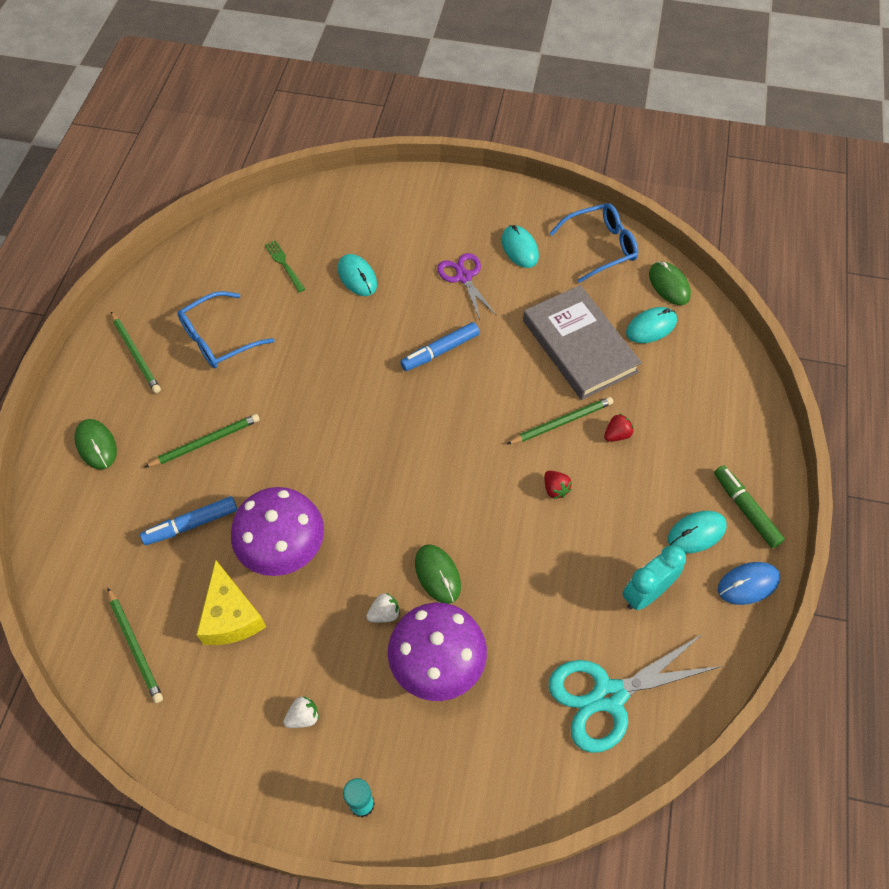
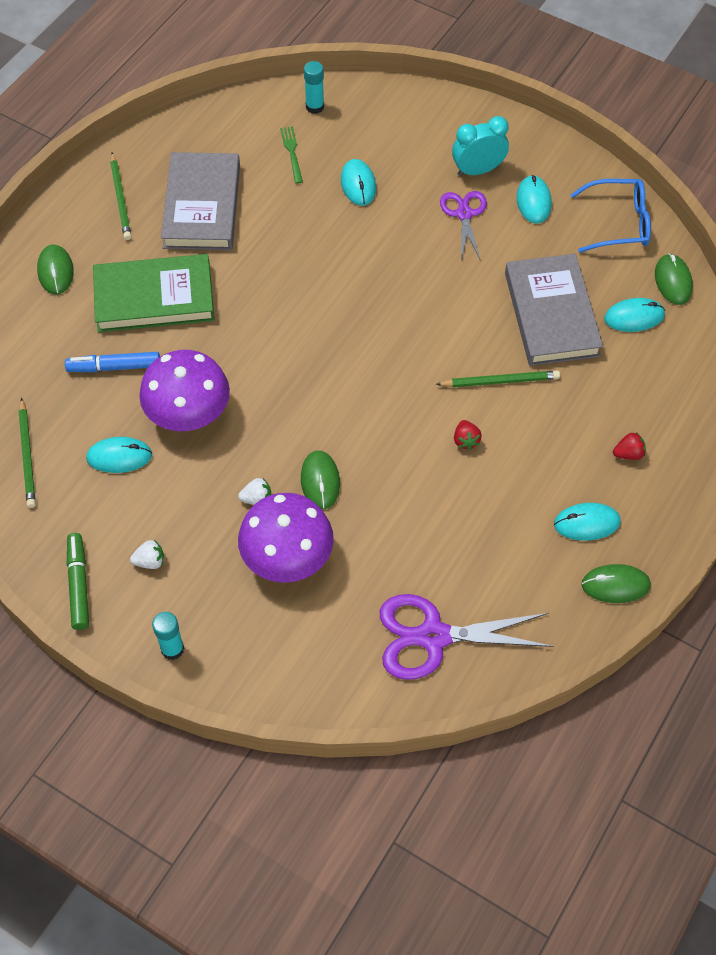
camera: 20 degrees right, 0 degrees up
(205, 442) = (154, 298): green pencil -> green book
(218, 339) = (202, 206): blue glasses -> grey book
(231, 616) = (119, 456): yellow cheese -> turquoise mouse
(288, 217) = (315, 107): none -> turquoise glue stick
(440, 351) = (409, 279): blue marker -> none
(608, 696) = (433, 637): turquoise scissors -> purple scissors
(617, 435) = (550, 409): red strawberry -> red strawberry (628, 454)
(646, 593) = (511, 561): turquoise clock -> turquoise clock (478, 170)
(745, 509) = (647, 517): green marker -> green marker (79, 585)
(748, 584) = (615, 585): blue mouse -> green mouse

